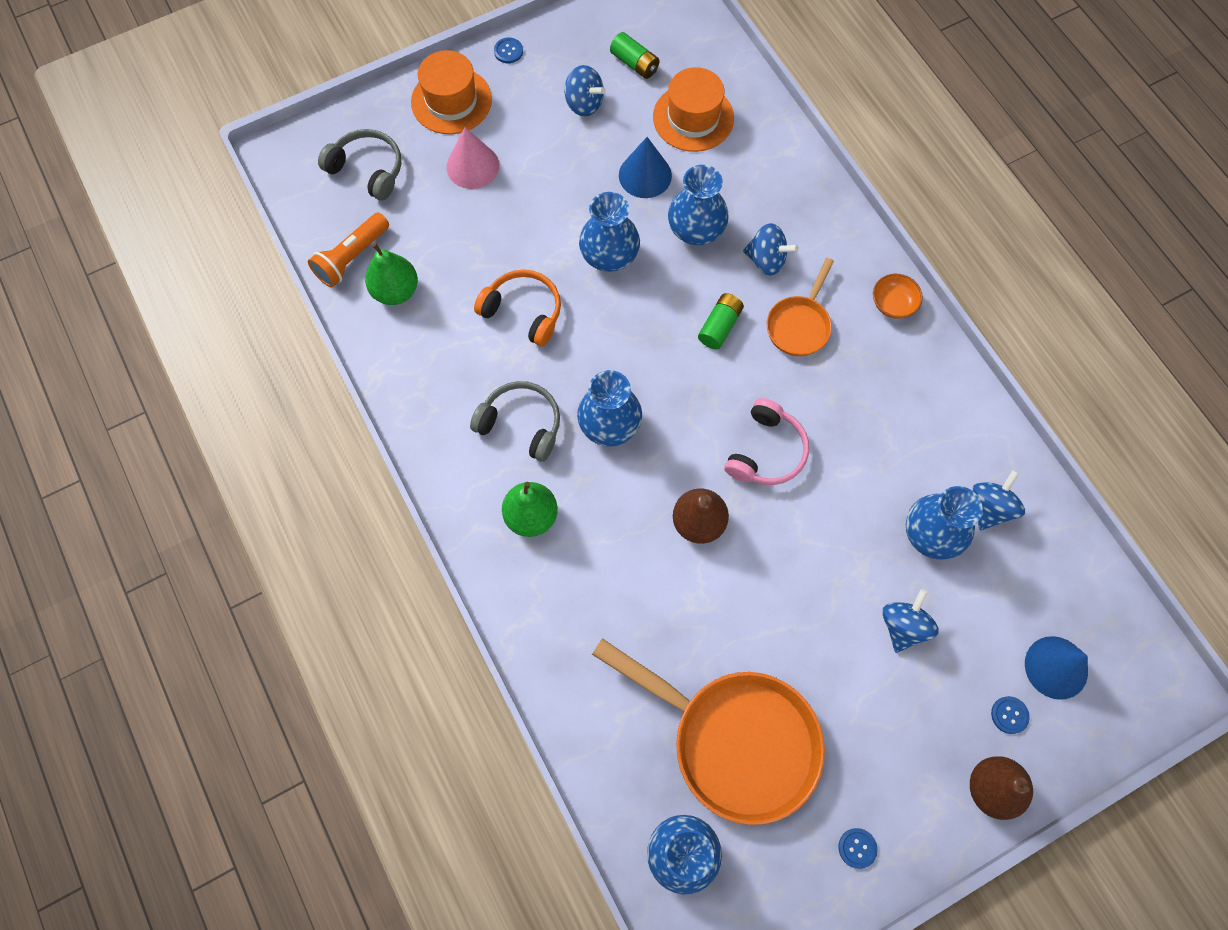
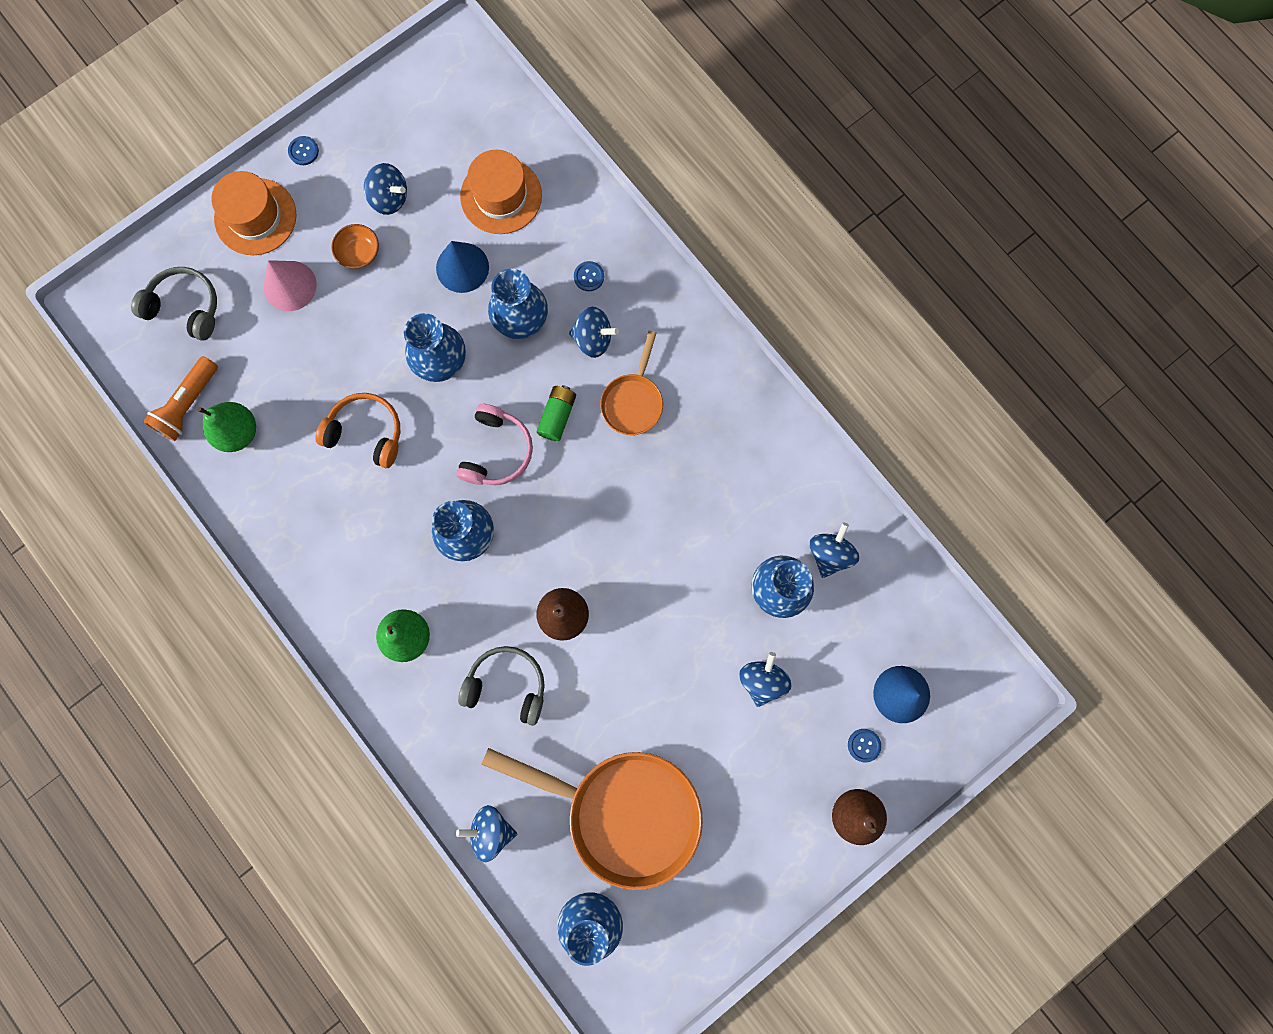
camera: 10 degrees left, 10 degrees up
(521, 424) = (383, 548): grey headphones -> grey headphones (507, 685)
(586, 734) = (491, 830): none -> blue spinning top
(634, 63) = (434, 144): green battery -> none
(766, 451) = (618, 535): pink headphones -> pink headphones (497, 451)
(857, 848) = (742, 887): blue button -> blue button (589, 276)
(893, 304) = (719, 364): orange bowl -> orange bowl (359, 253)

